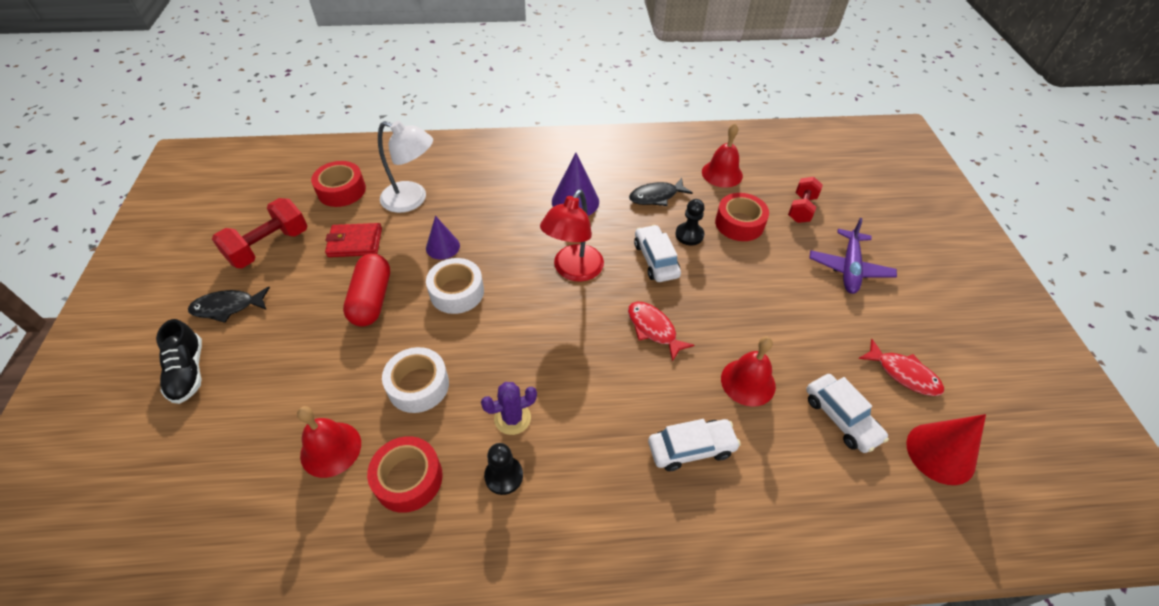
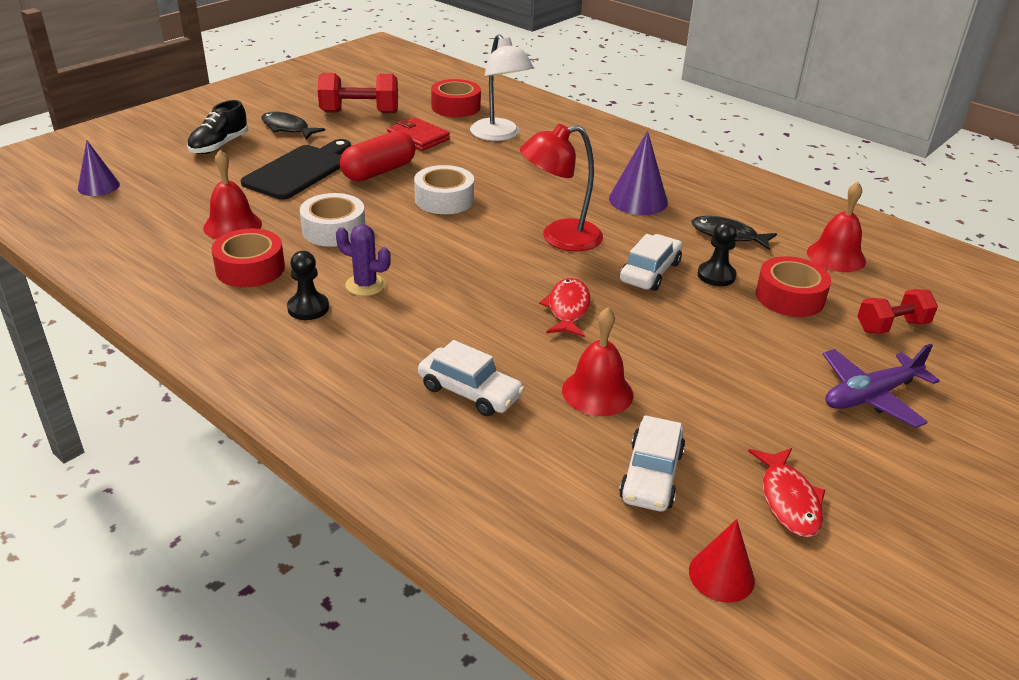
camera: 45 degrees right, 15 degrees down
(304, 346) = (299, 170): none -> black cutting board
(442, 247) = (477, 171): purple cone -> purple cone (98, 186)
(940, 453) = (721, 575): red cone -> red cone, size x0.66

